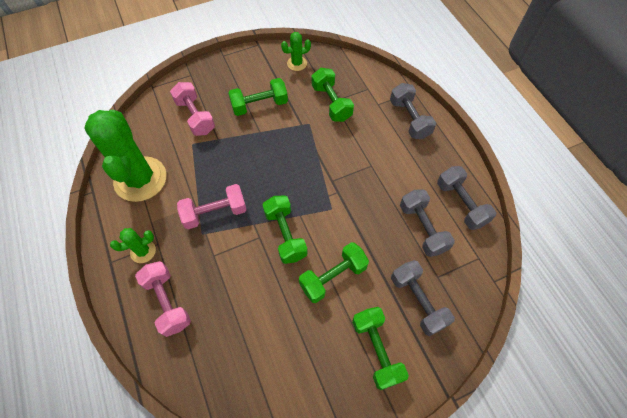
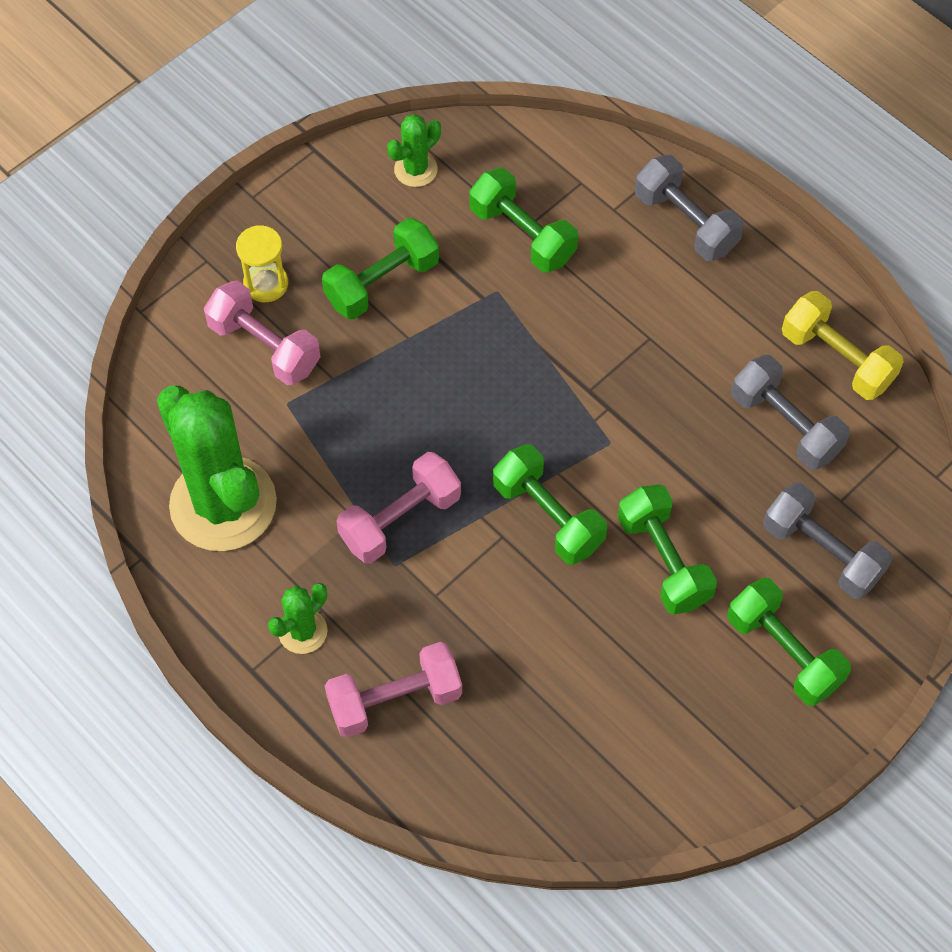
camera: 20 degrees left, 0 degrees up
(167, 302) = (395, 700): pink dumbbell -> pink dumbbell turned 60 degrees counterclockwise
(210, 91) = (266, 284): none -> yellow hourglass
(333, 277) = (663, 561): green dumbbell -> green dumbbell turned 60 degrees counterclockwise
(461, 204) = (837, 359): grey dumbbell -> yellow dumbbell

